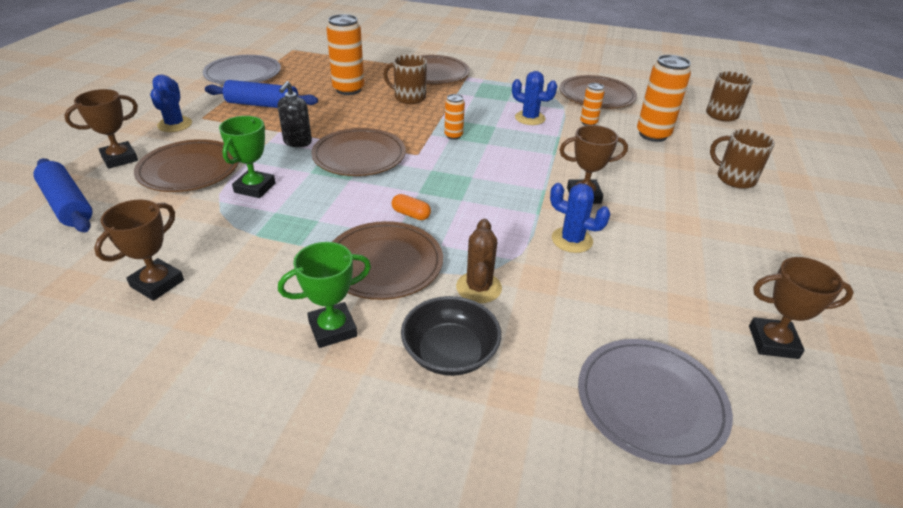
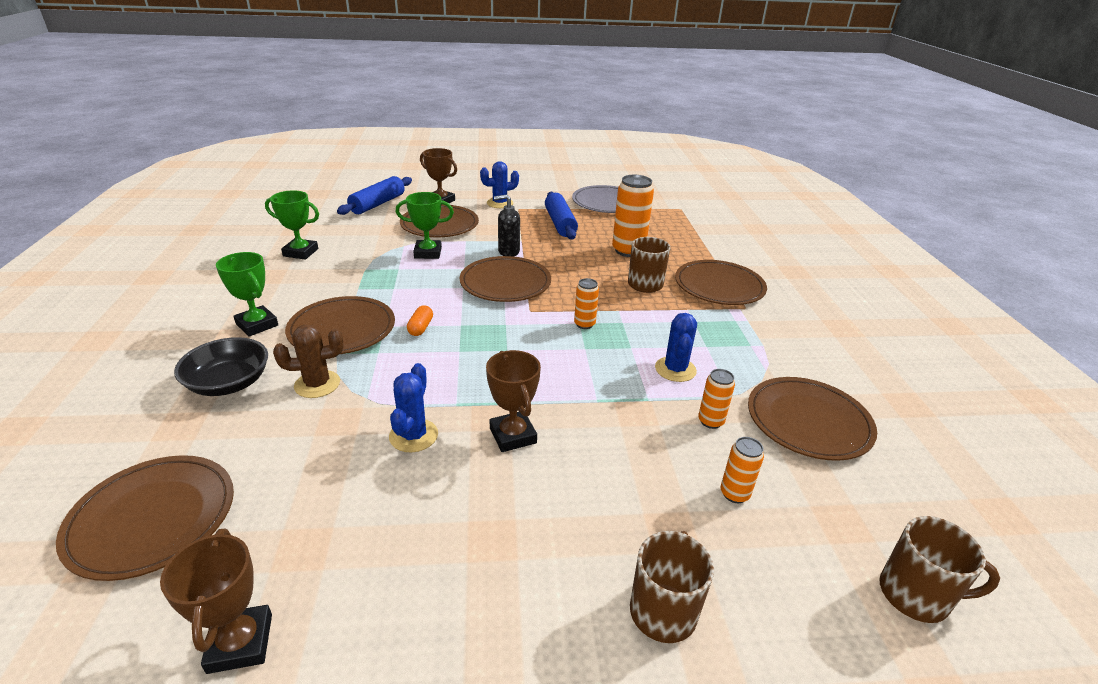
camera: 70 degrees right, 5 degrees down
(157, 283) = (300, 252): brown trophy -> green trophy
(650, 402) = (152, 518): grey plate -> brown plate
(653, 135) = (734, 494): orange can -> orange can, size x0.53

